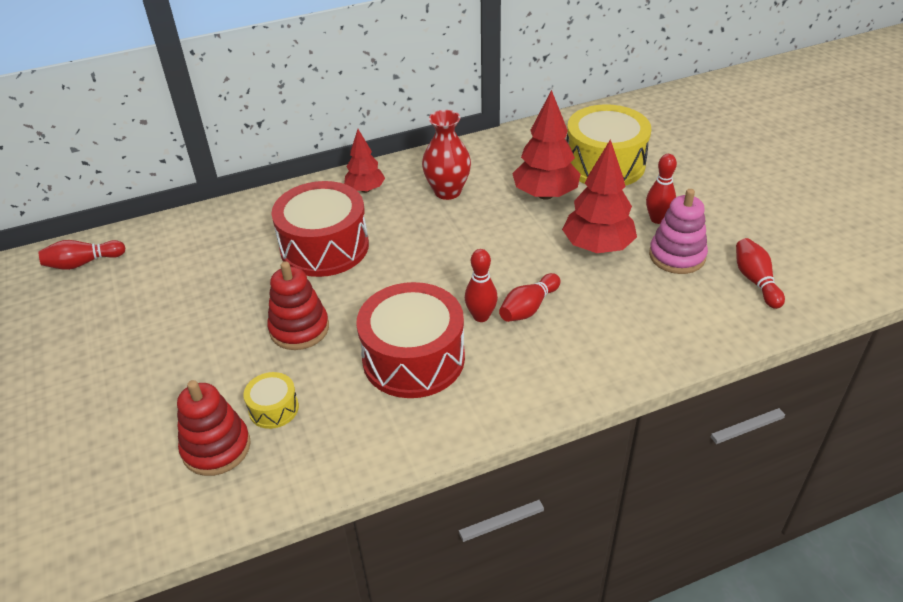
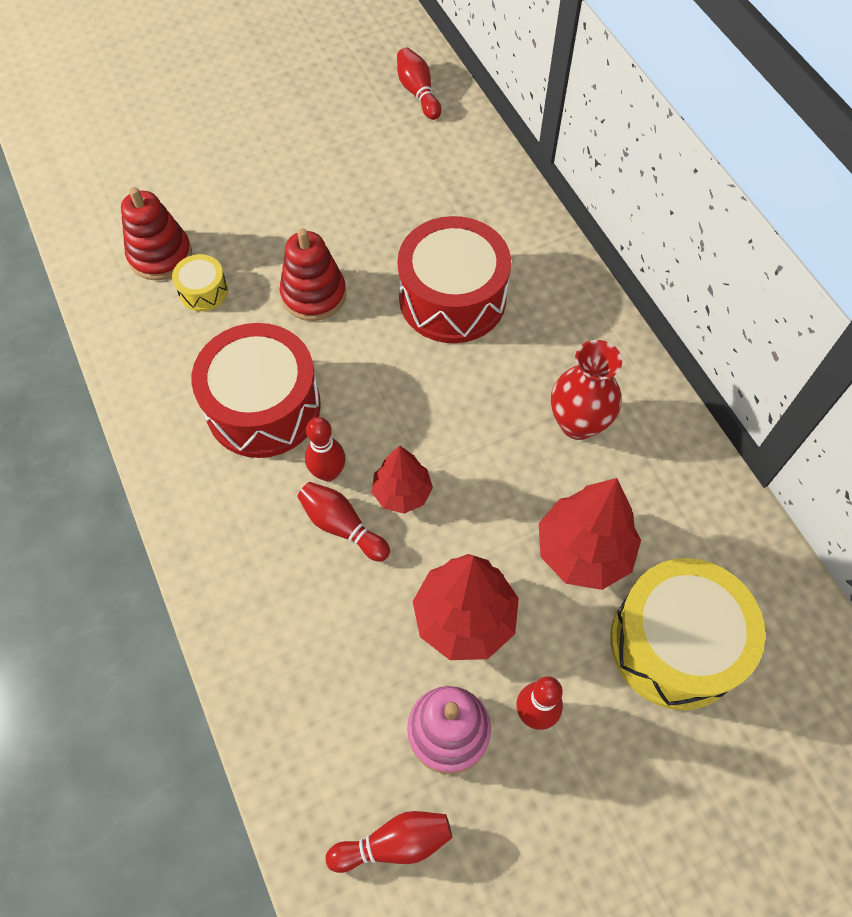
camera: 85 degrees right, 20 degrees up
(365, 189) = (572, 327): red tree -> red tree (402, 493)

